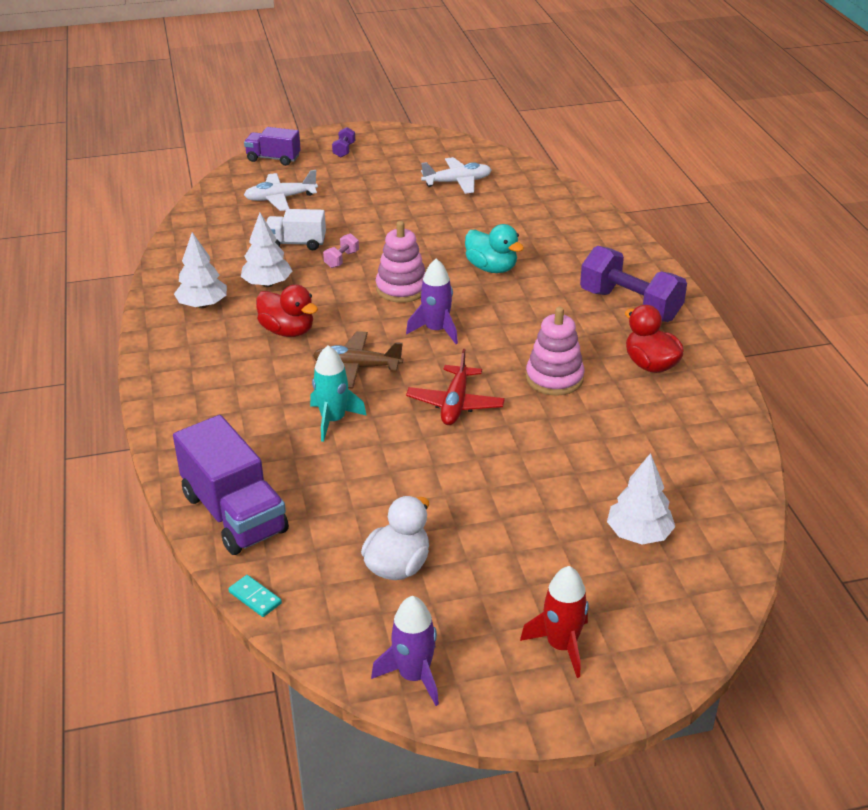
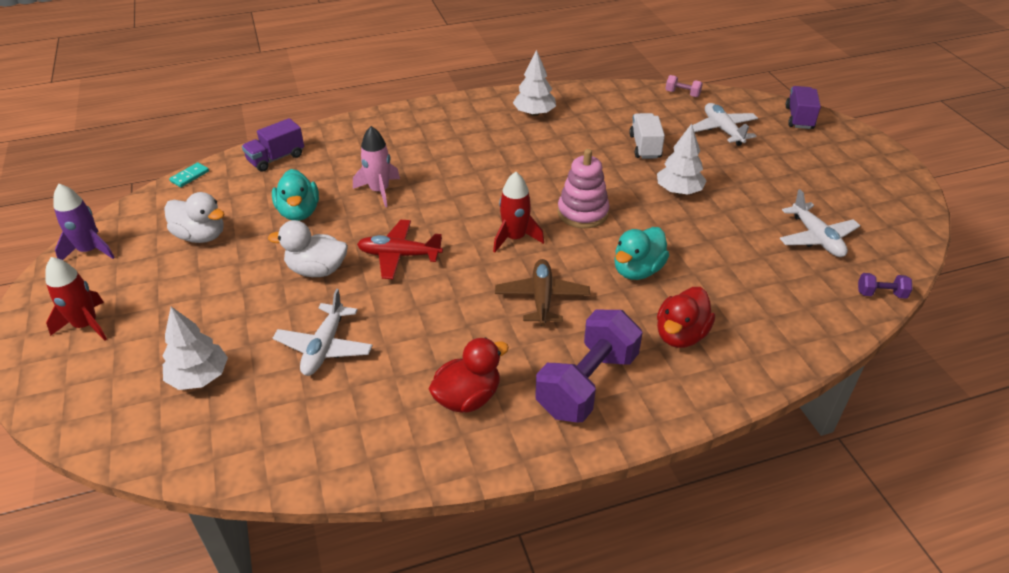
camera: 85 degrees right, 5 degrees up
(234, 513) = (276, 158): purple truck -> purple truck, size x0.59
(267, 284) = (572, 139): white tree -> white tree (679, 191)
(287, 331) = (502, 157): red duck -> red duck (680, 335)
(333, 420) = (379, 191): turquoise rocket -> pink rocket
(341, 259) = (624, 174): pink dumbbell -> pink dumbbell (682, 94)
(344, 150) = (843, 156): purple dumbbell -> purple dumbbell (881, 294)
(357, 367) = (453, 196): brown plane -> brown plane (542, 298)
(363, 483) = (299, 212): none -> turquoise duck
(436, 330) = (515, 238): purple rocket -> red rocket
(474, 462) = (317, 270): none -> white duck
(554, 378) = (440, 320): pink stacking toy -> none
(593, 449) = (324, 347): none -> white plane

